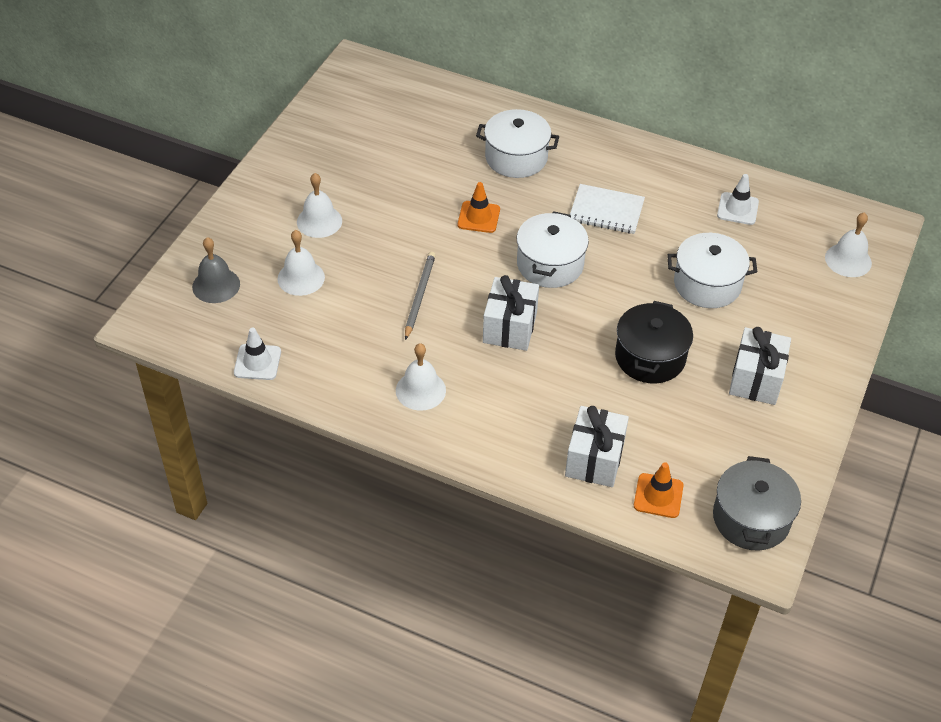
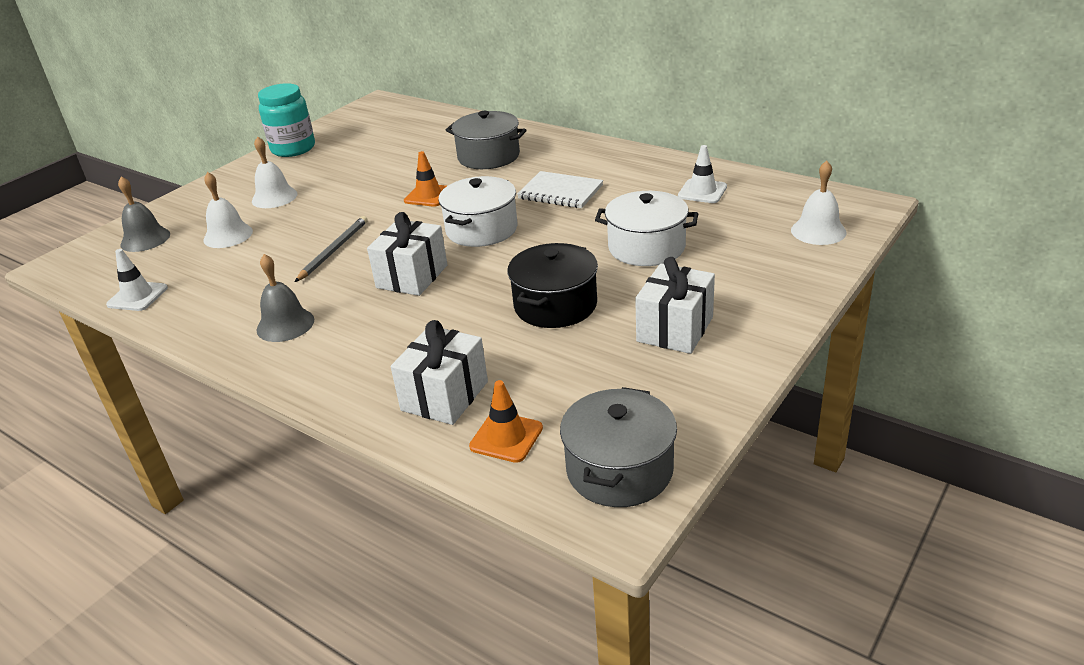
camera: 15 degrees right, 15 degrees down
(299, 144) = (293, 149): none -> turquoise jar
(420, 390) = (285, 324): white bell -> grey bell
(516, 157) = (488, 156): white pot -> grey pot

